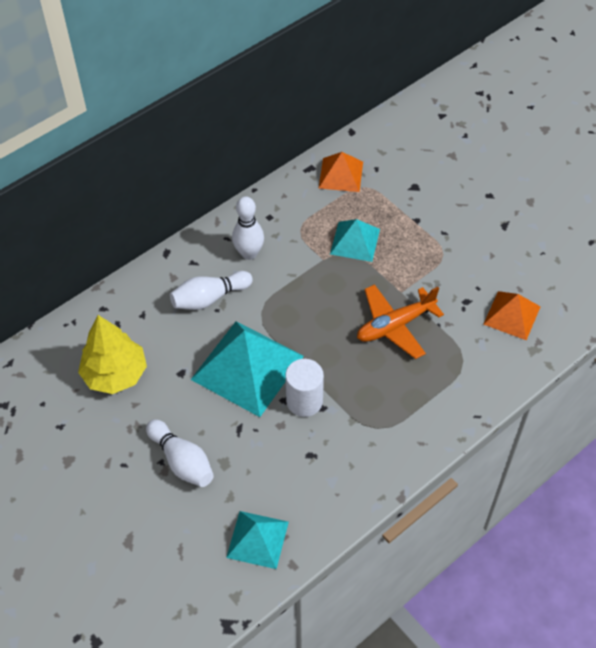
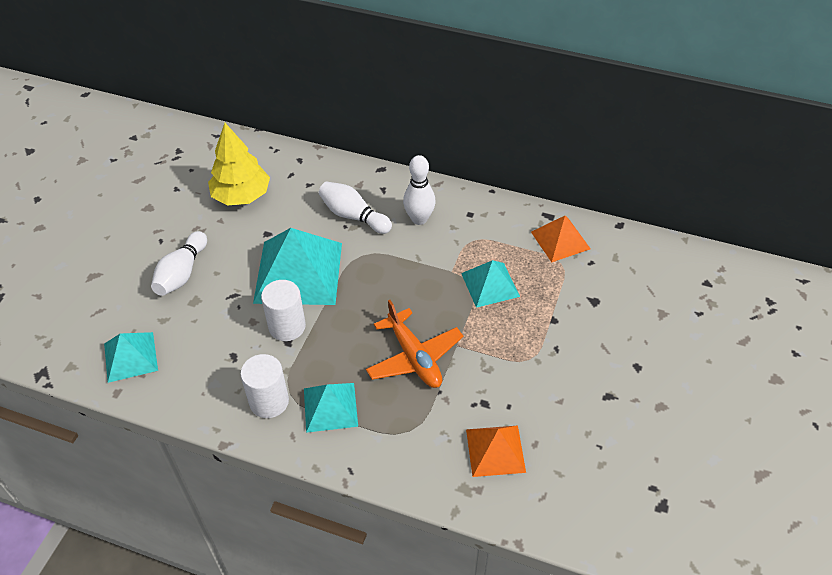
camera: 60 degrees right, 5 degrees down
(377, 446) = (269, 401): none -> white cylinder
(395, 325) = (414, 357): orange plane -> orange plane turned 150 degrees counterclockwise
(409, 404) = (330, 407): none -> turquoise pyramid

